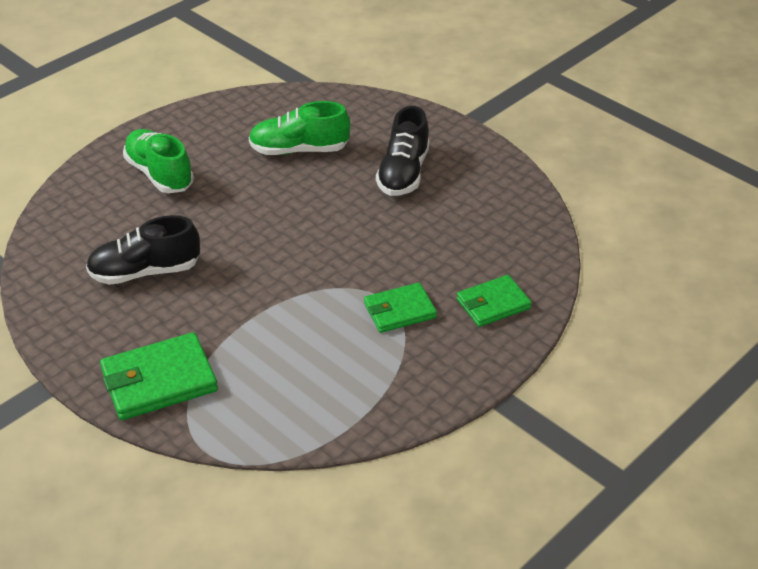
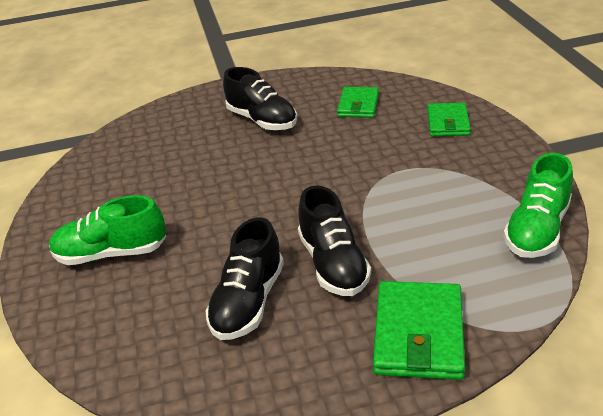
camera: 55 degrees left, 5 degrees down
(216, 302) = (333, 264): none -> black shoe
(299, 150) = (175, 162): green shoe -> green shoe (537, 230)
(399, 311) = (424, 165): green wallet -> green wallet (358, 105)

